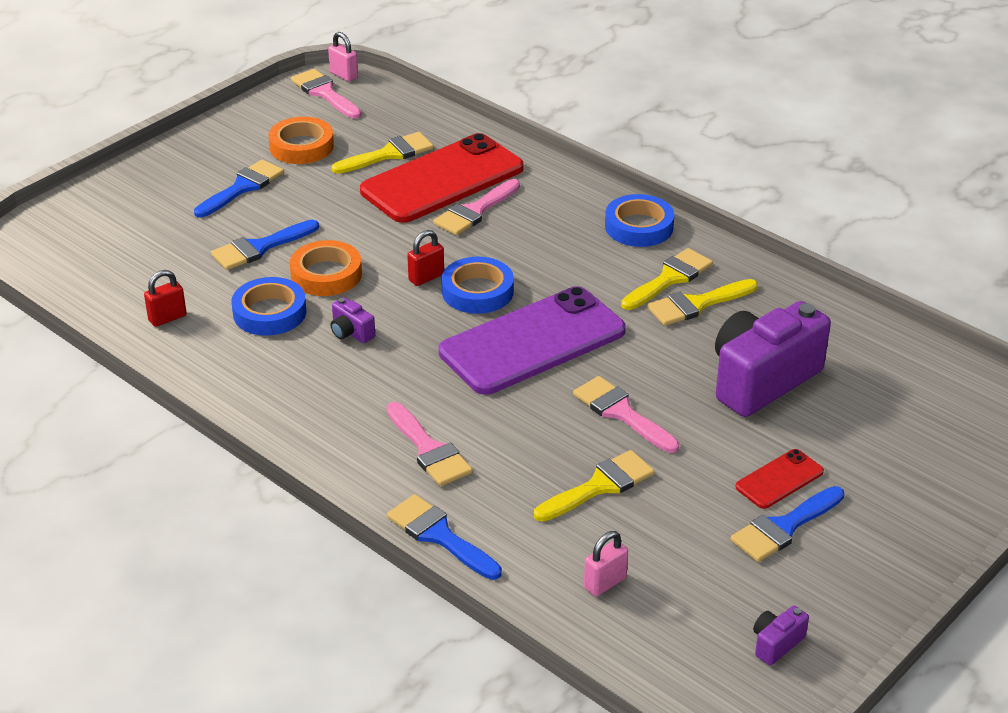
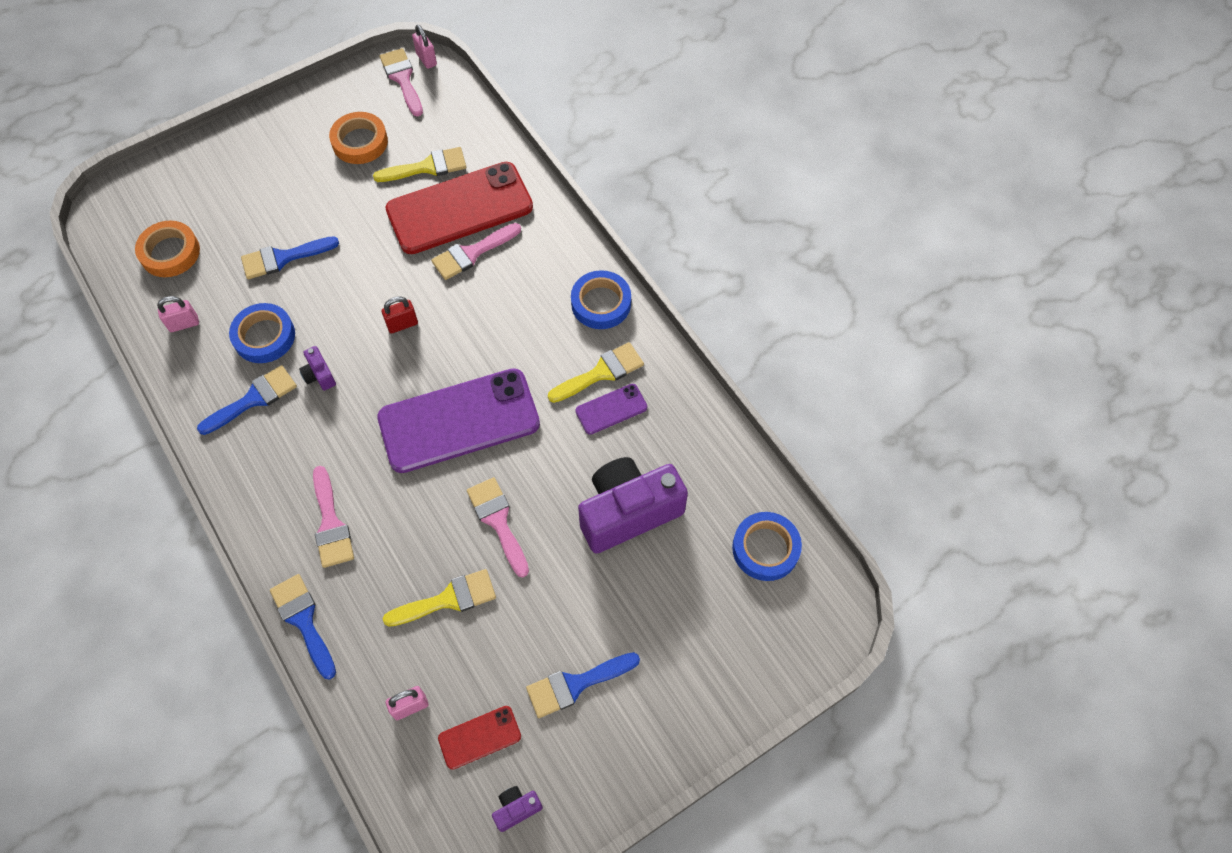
camera: 15 degrees right, 25 degrees up
(167, 318) = (184, 324): red padlock -> pink padlock
(242, 187) = (295, 182): blue brush -> blue brush (253, 399)
(326, 274) = (324, 302): orange tape -> orange tape (170, 252)
(477, 291) = (437, 351): blue tape -> blue tape (765, 548)
(696, 304) = (611, 409): yellow brush -> purple phone
(779, 479) = (595, 630): red phone -> red phone (479, 737)

